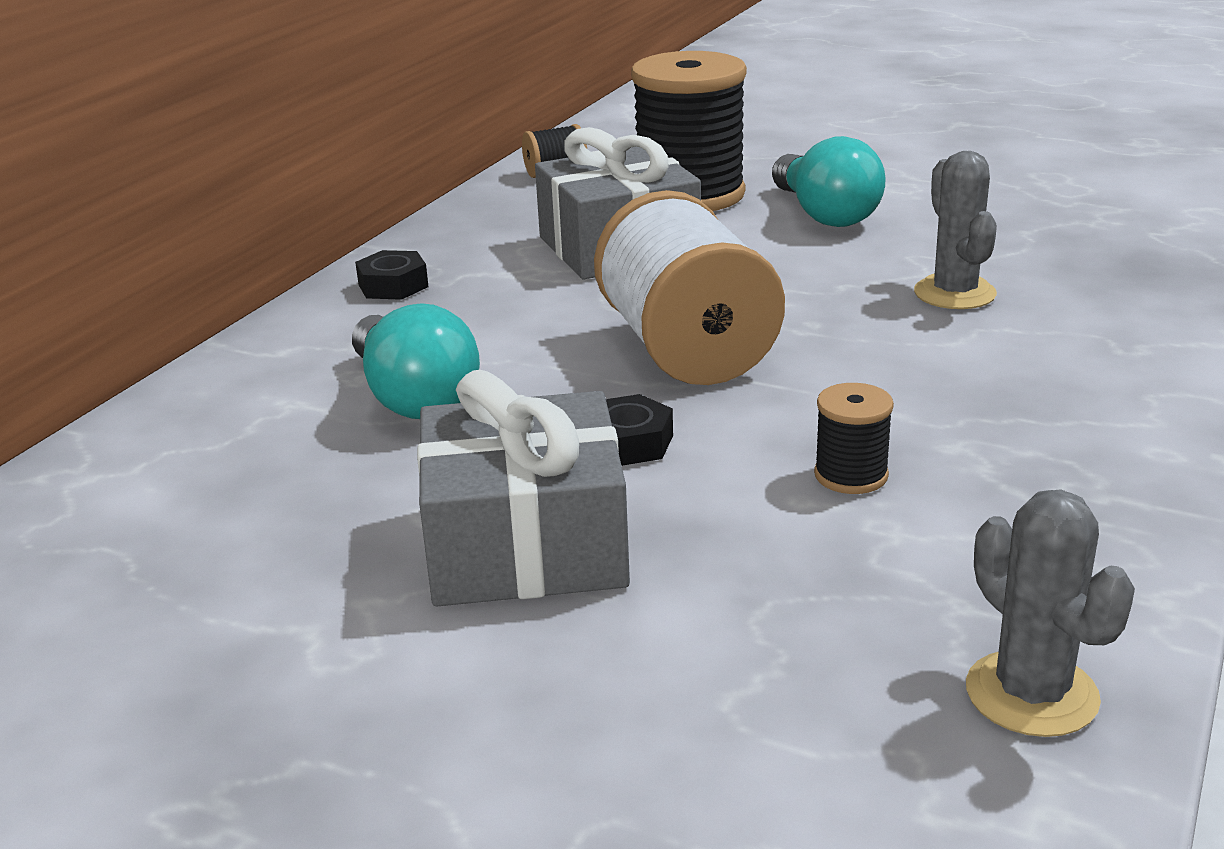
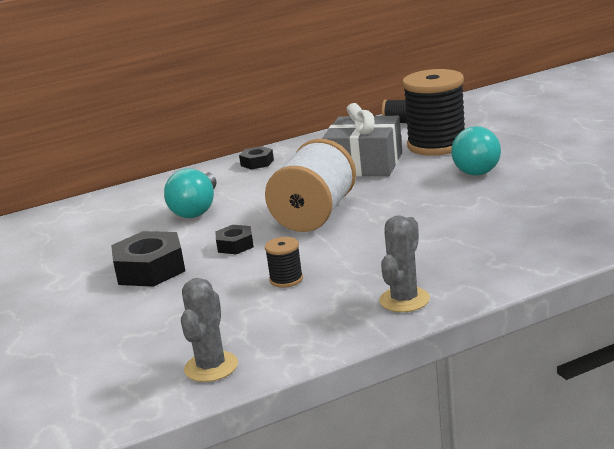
camera: 40 degrees right, 5 degrees down
(526, 544) = (150, 269): grey gift -> black nut
(954, 293) = (465, 218): grey cactus -> grey cactus (404, 300)

